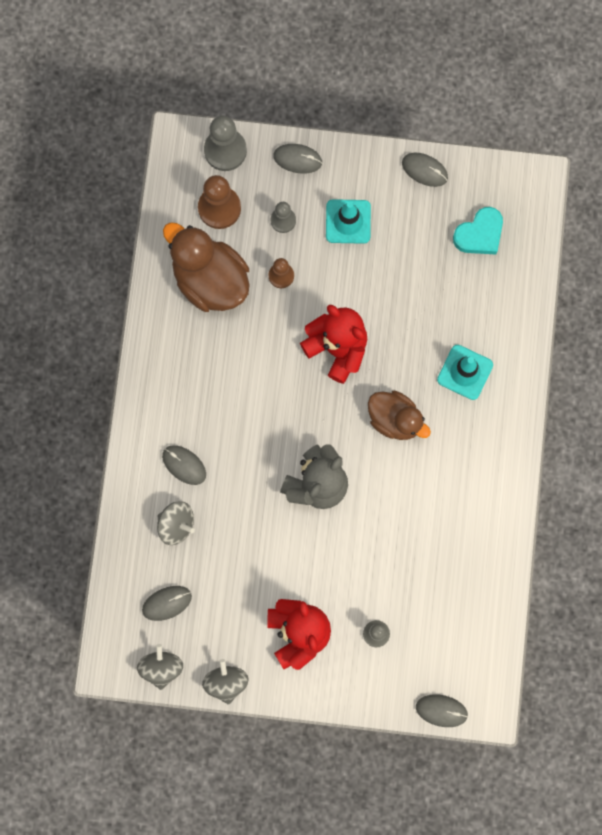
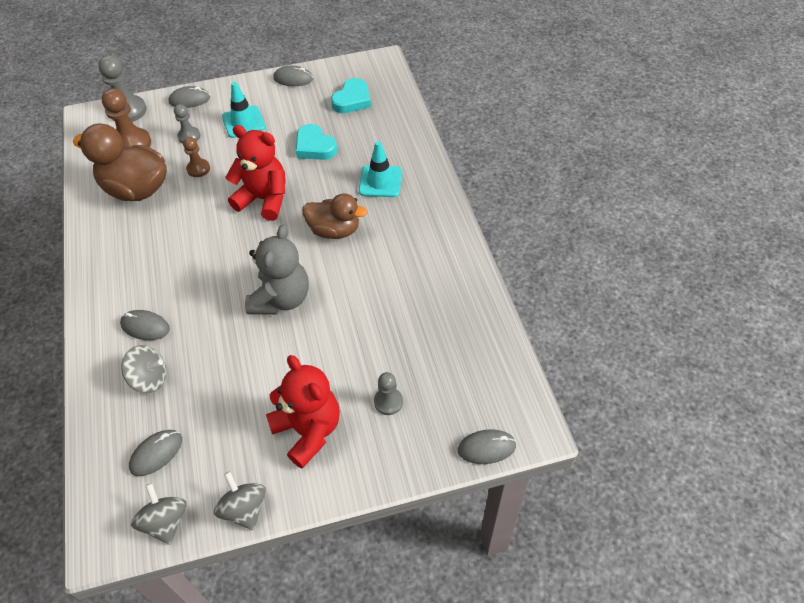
camera: 20 degrees left, 25 degrees down
(413, 292) = (314, 146): none -> turquoise heart

